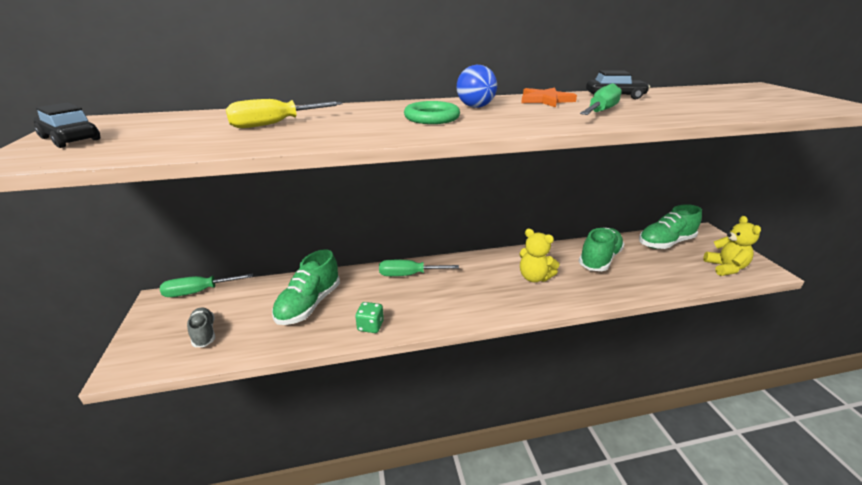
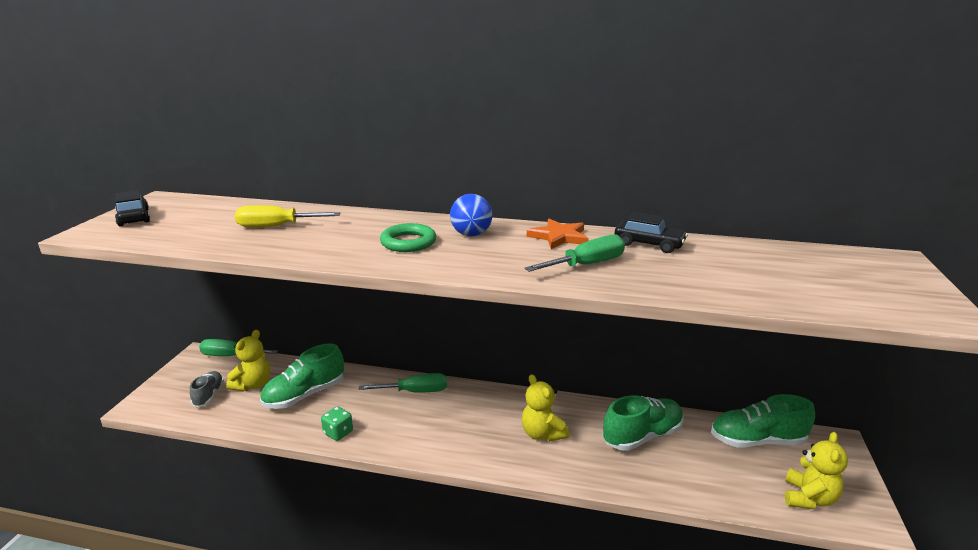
camera: 25 degrees right, 5 degrees down
(246, 310) = (253, 384): none -> yellow teddy bear
(408, 275) = (415, 391): green screwdriver -> green screwdriver turned 150 degrees clockwise

